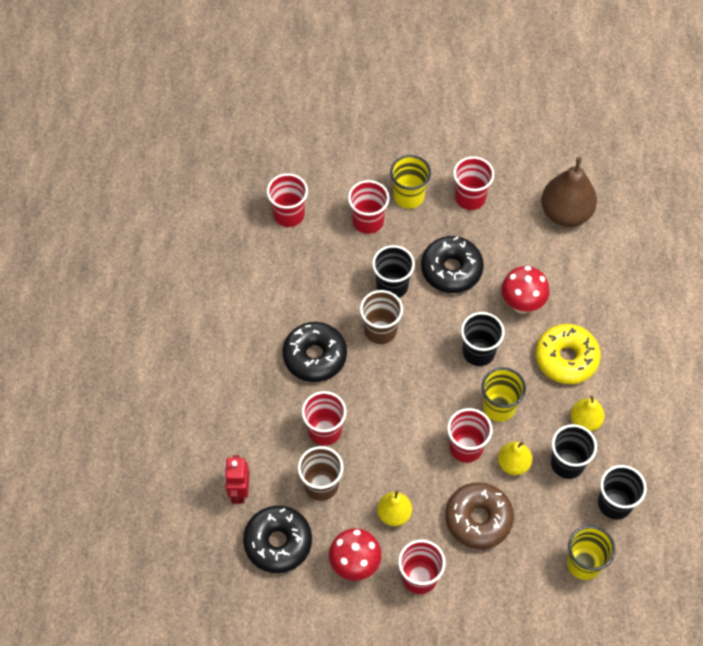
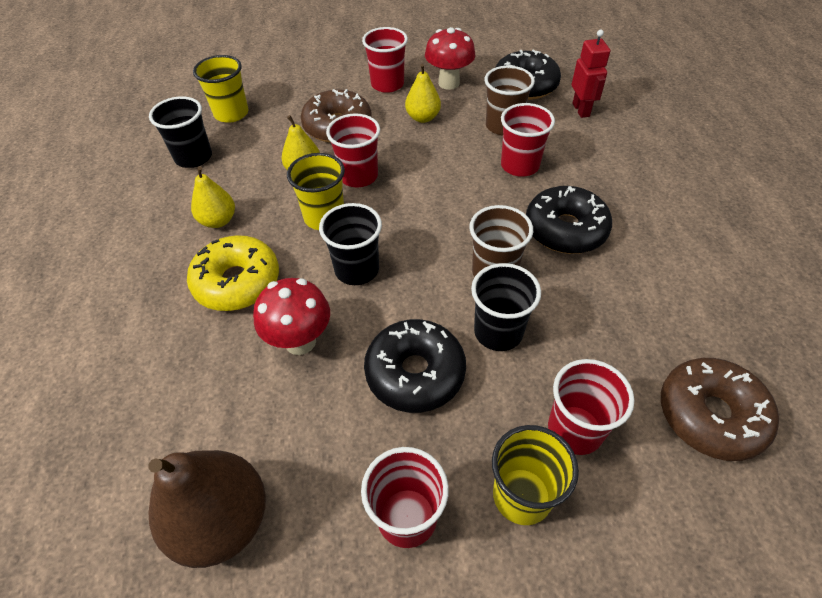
camera: 170 degrees right, 10 degrees down
(289, 214) = (710, 415): red cup -> brown donut
(567, 463) = (243, 180): black cup -> none

